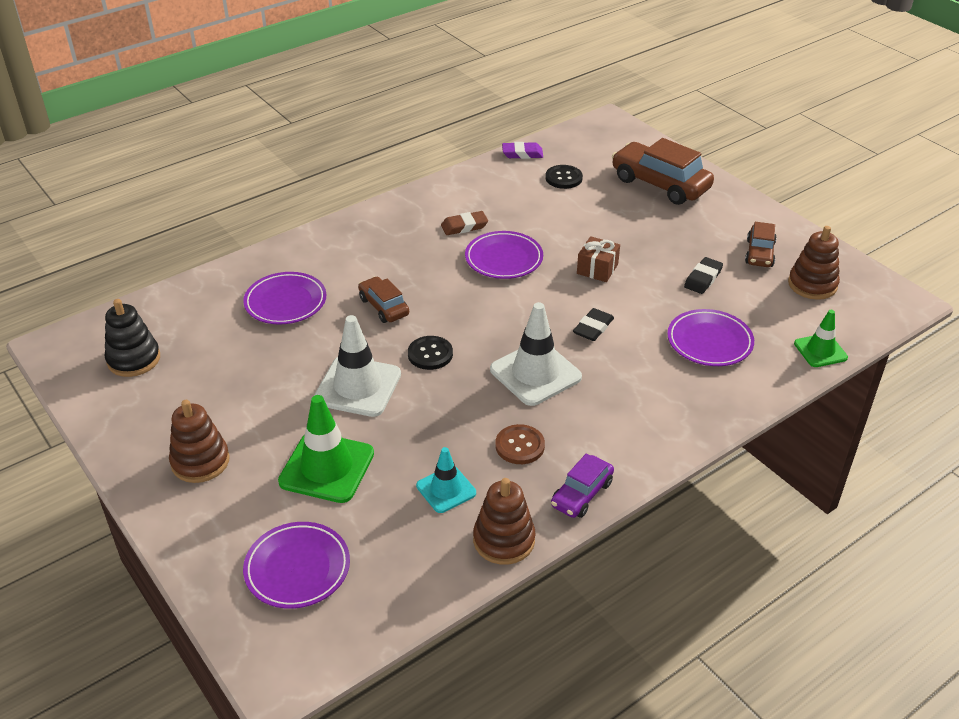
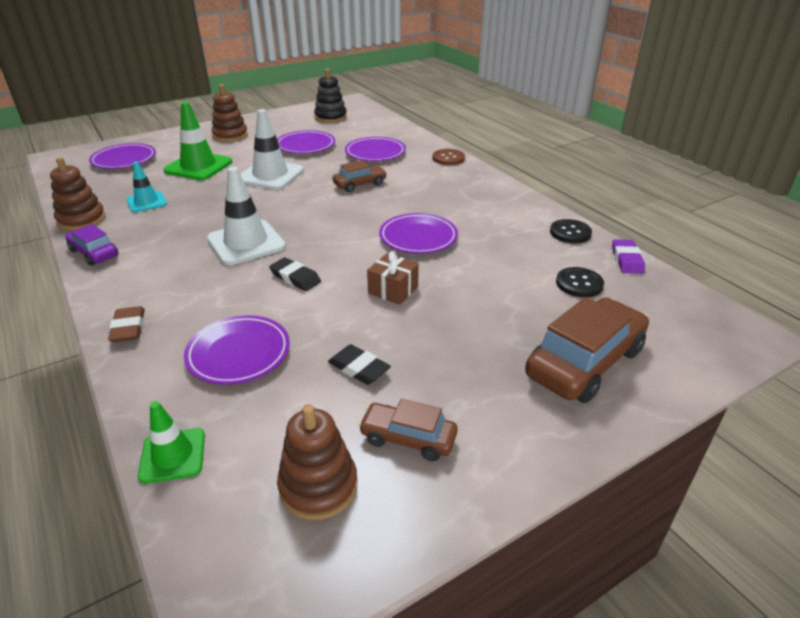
camera: 95 degrees right, 5 degrees down
(254, 369) = (305, 146): none -> purple plate
(430, 354) = (293, 200): black button -> black button (570, 233)
(464, 226) = (474, 220): brown eraser -> brown eraser (128, 328)
(520, 446) = (166, 231): brown button -> brown button (448, 158)

